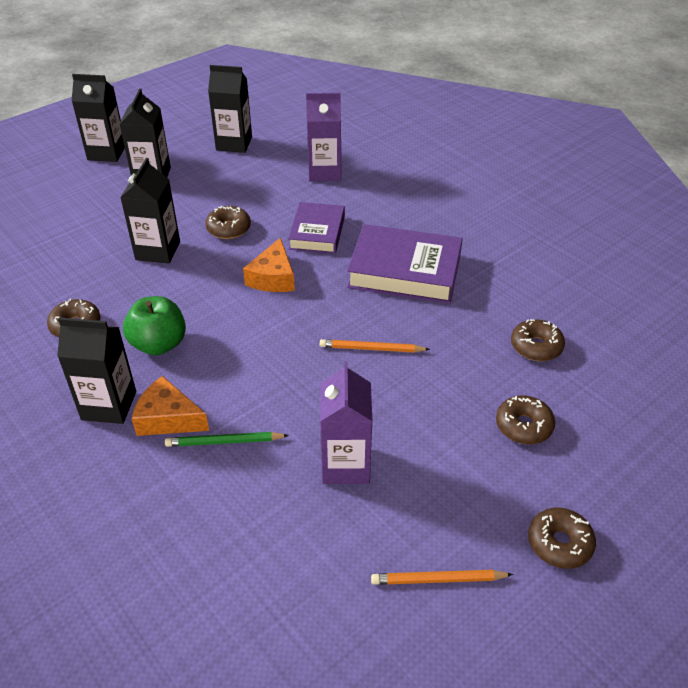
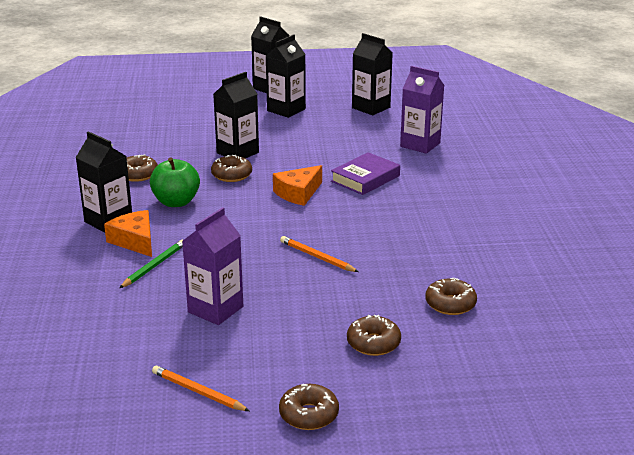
camera: 35 degrees right, 15 degrees down
(224, 442) = (154, 266): green pencil -> green pencil turned 90 degrees clockwise
(228, 229) = (302, 156): brown donut -> brown donut (232, 175)
(404, 271) = (404, 223): purple book -> none

